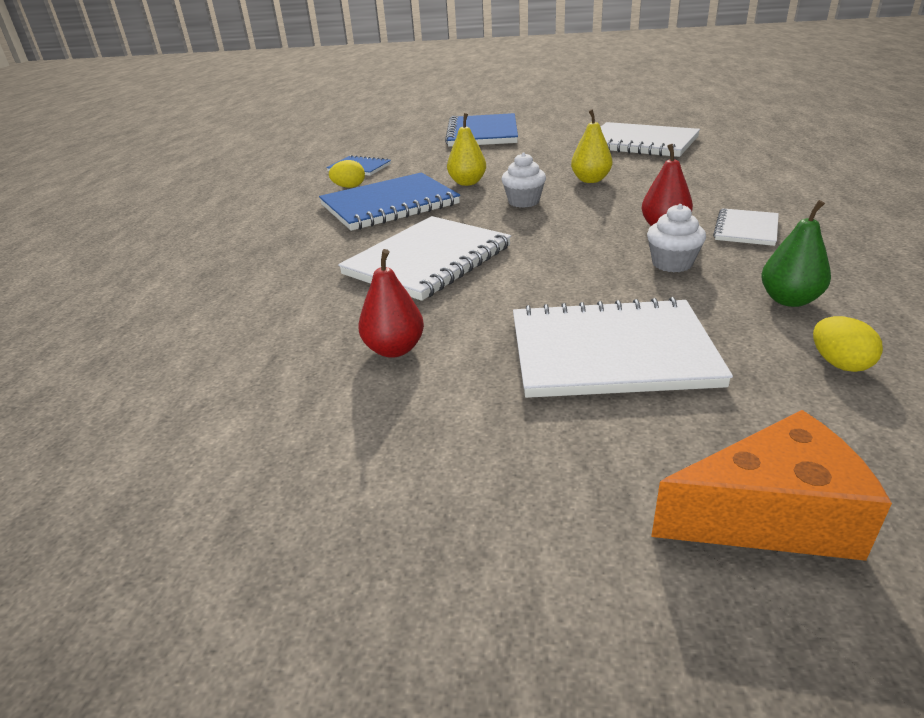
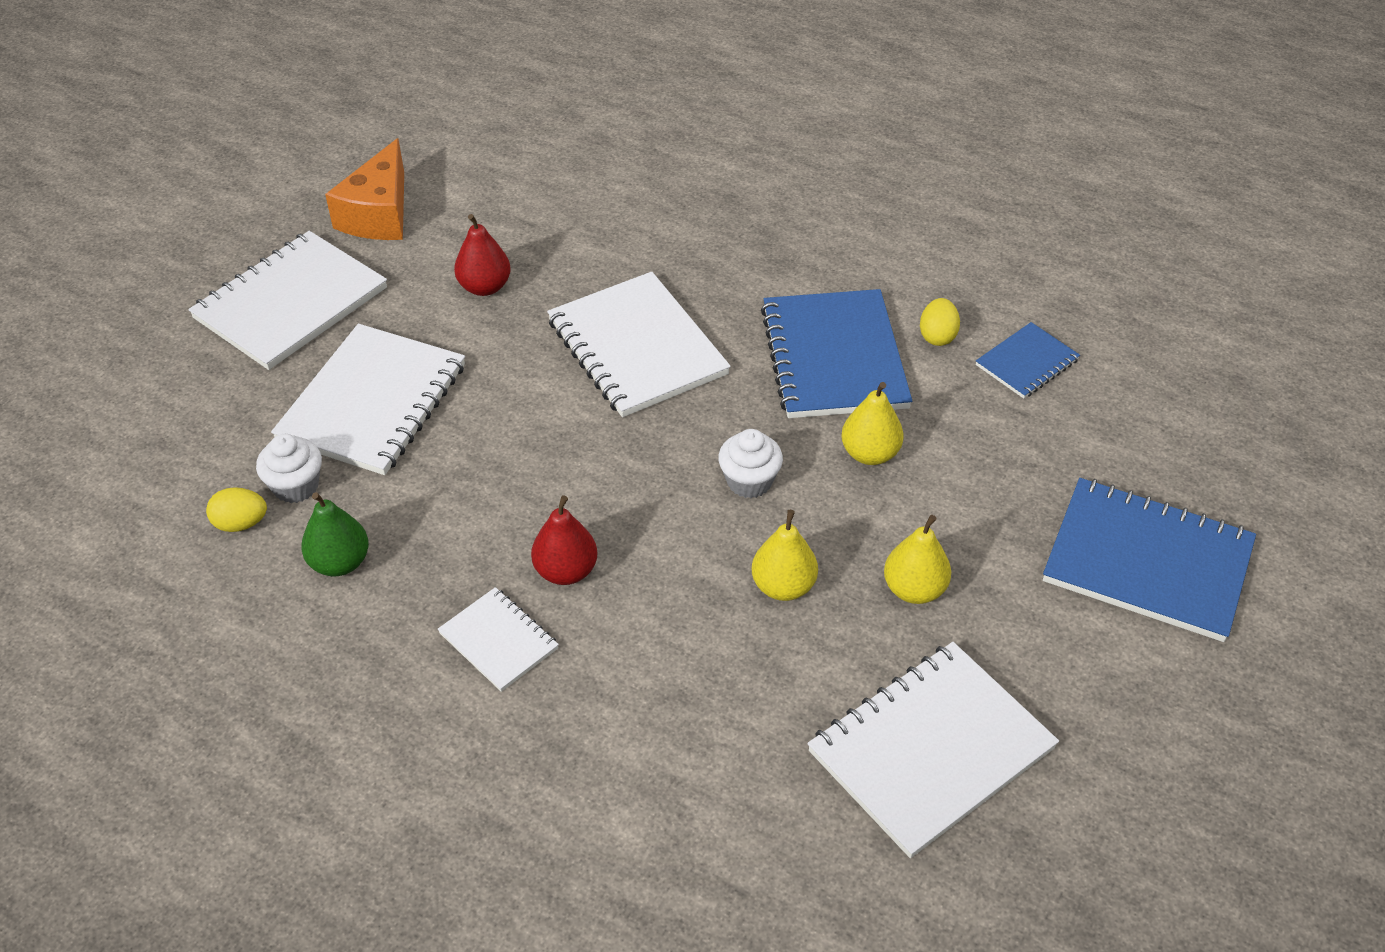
camera: 110 degrees right, 15 degrees up
(518, 482) = (291, 303): none -> white notebook
(553, 160) = (914, 589): none -> yellow pear
(672, 263) = (476, 524): white cupcake -> white cupcake (296, 486)
(770, 516) = (173, 391): orange cheese -> orange cheese (379, 214)

